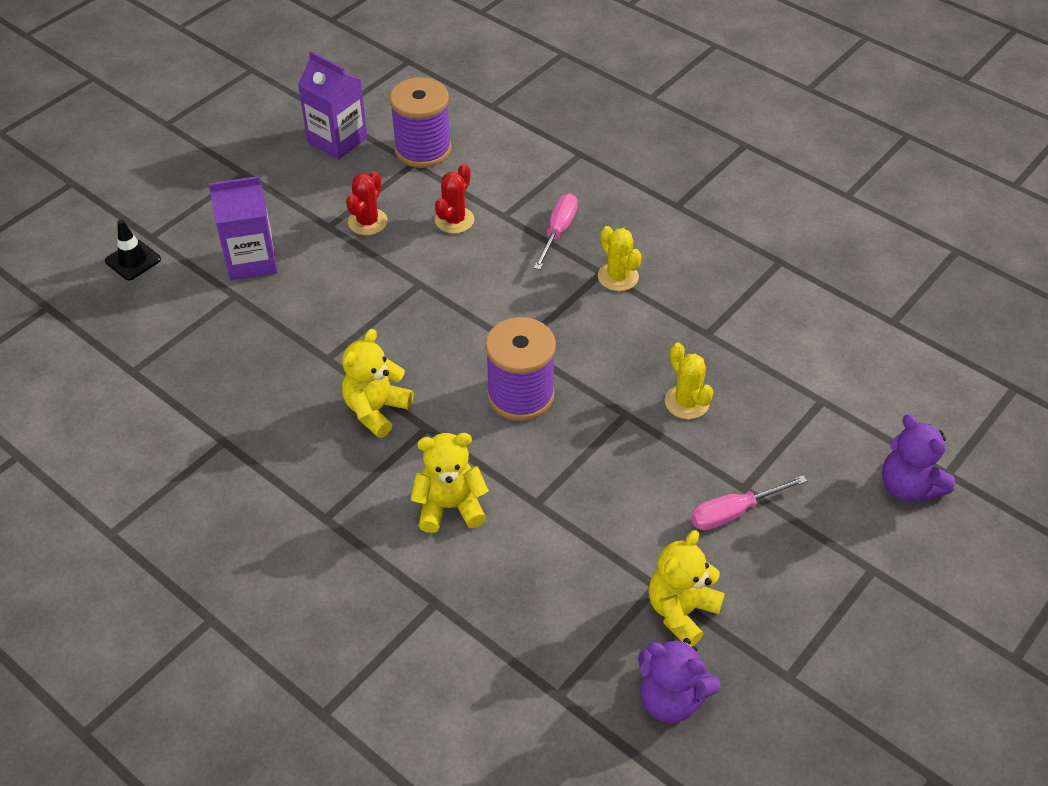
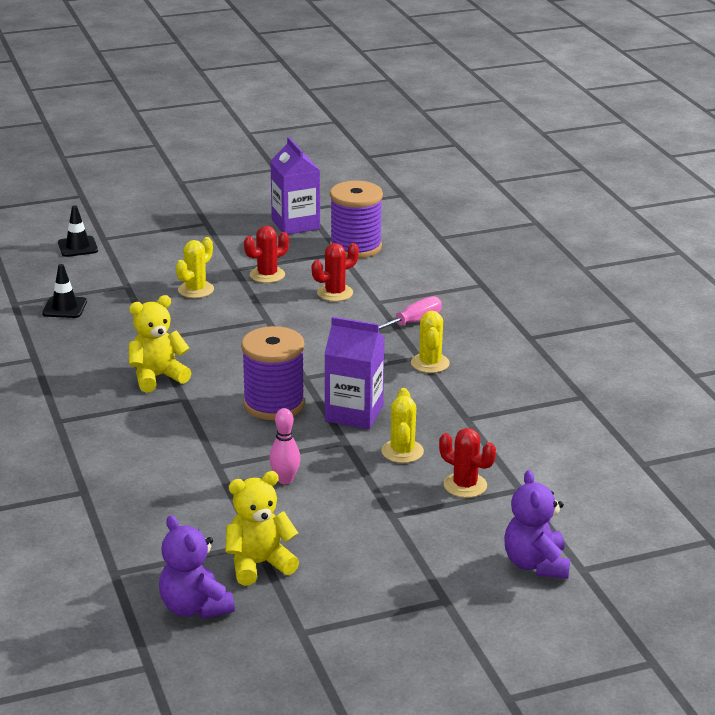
camera: 30 degrees right, 20 degrees down
(194, 354) = (64, 307): none -> black traffic cone
(252, 261) = (159, 271): purple carton -> purple carton (354, 413)
(312, 272) = (196, 290): none -> yellow cactus
(450, 506) = (152, 445): yellow teddy bear -> none
(613, 490) = (285, 479): none -> pink bowling pin
(734, 512) = (367, 526): pink screwdriver -> none
(774, 419) = (465, 485): none -> red cactus

